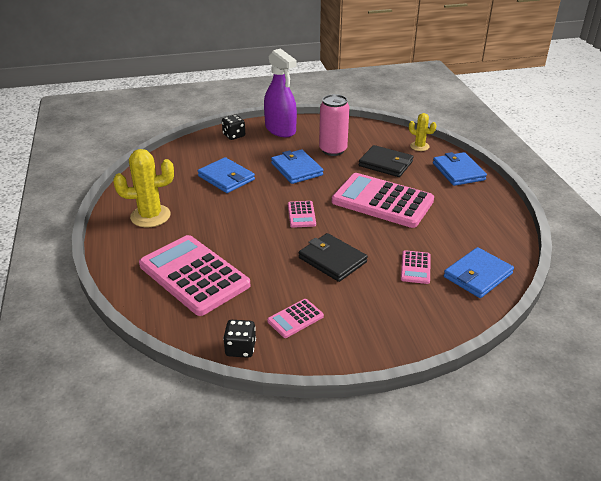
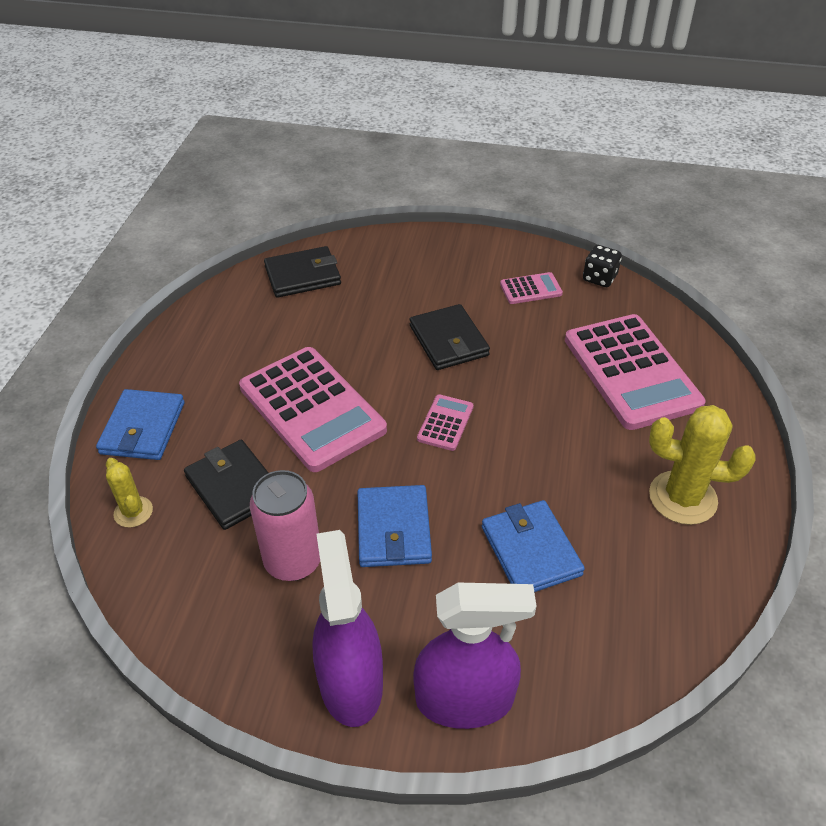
camera: 155 degrees left, 10 degrees up
(234, 135) = (465, 699): black dice -> purple spray bottle
(415, 267) = (360, 303): pink calculator -> none
(478, 275) = (303, 275): blue wallet -> black wallet

